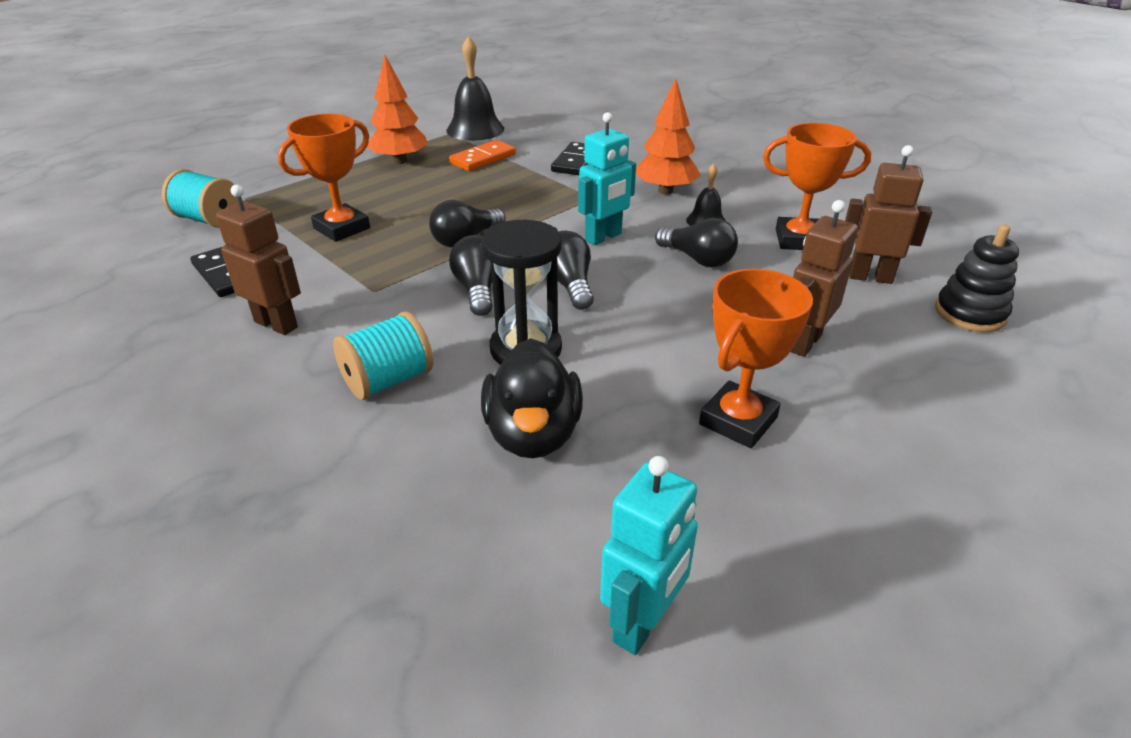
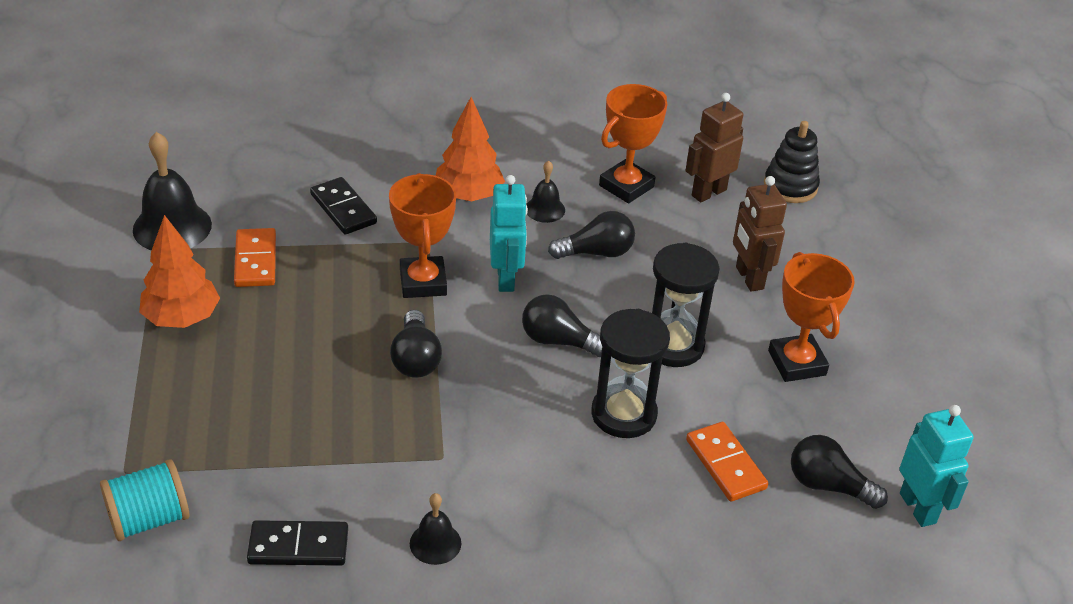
camera: 55 degrees left, 5 degrees up
(276, 324) = (435, 543): brown robot -> black bell
(342, 228) = (293, 428): orange trophy -> orange trophy (423, 282)
(388, 380) = (591, 509): turquoise spool -> none
(477, 290) = (510, 395): black light bulb -> black light bulb (828, 485)
(533, 434) = (725, 464): black duck -> orange domino
(648, 339) = (673, 345): none -> black hourglass

